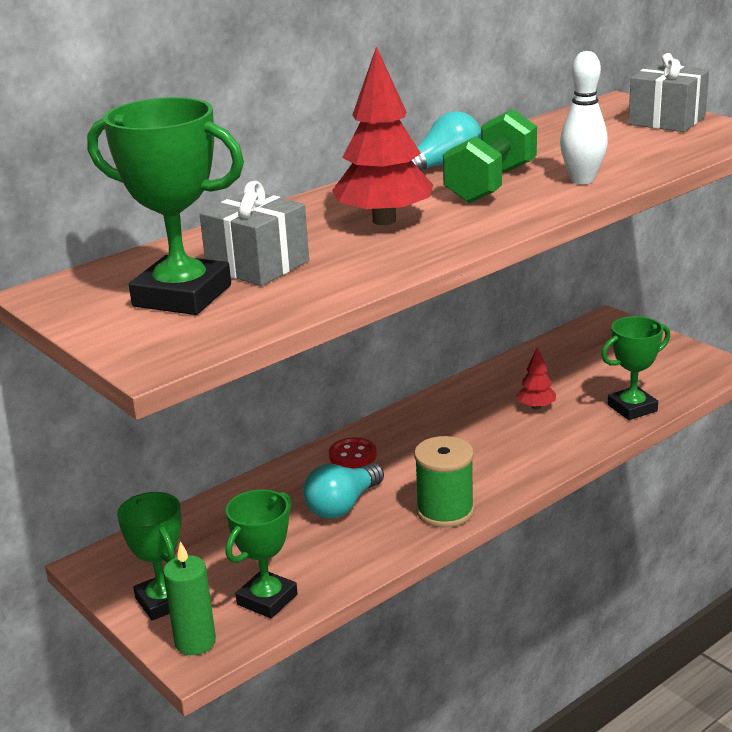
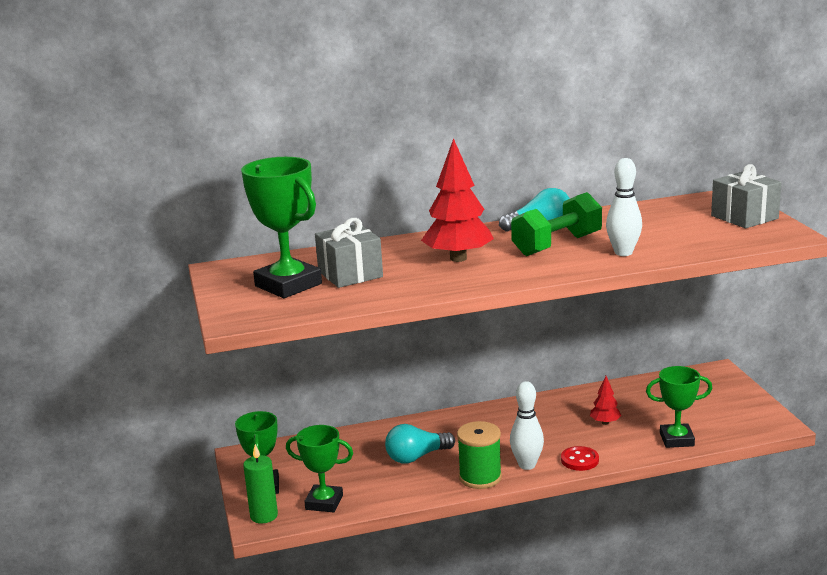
camera: 25 degrees right, 5 degrees down
(267, 599) = (324, 502): green trophy -> green trophy turned 45 degrees clockwise
(352, 455) = (449, 426): red button -> red button (579, 460)
(489, 481) = (527, 465): none -> white bowling pin

